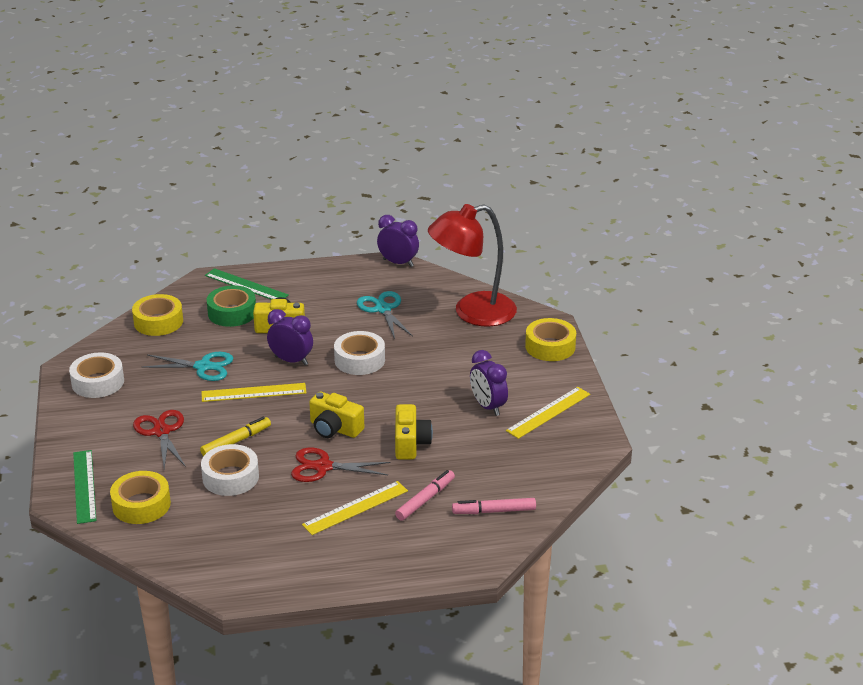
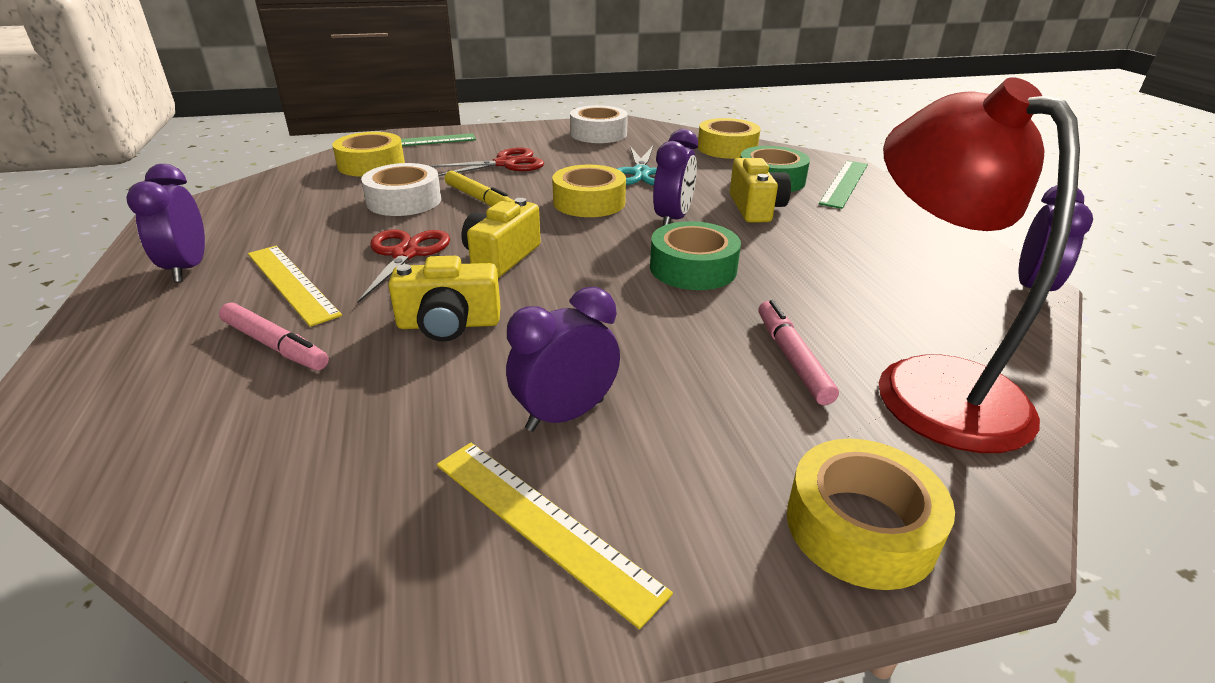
camera: 85 degrees right, 0 degrees up
(254, 392) = (589, 202): yellow ruler -> yellow tape
(328, 557) = (188, 269): none -> purple clock
(359, 360) = (693, 268): white tape -> green tape
(383, 309) = (861, 281): turquoise scissors -> none
(494, 511) = (186, 432): pink marker -> pink marker (792, 358)

